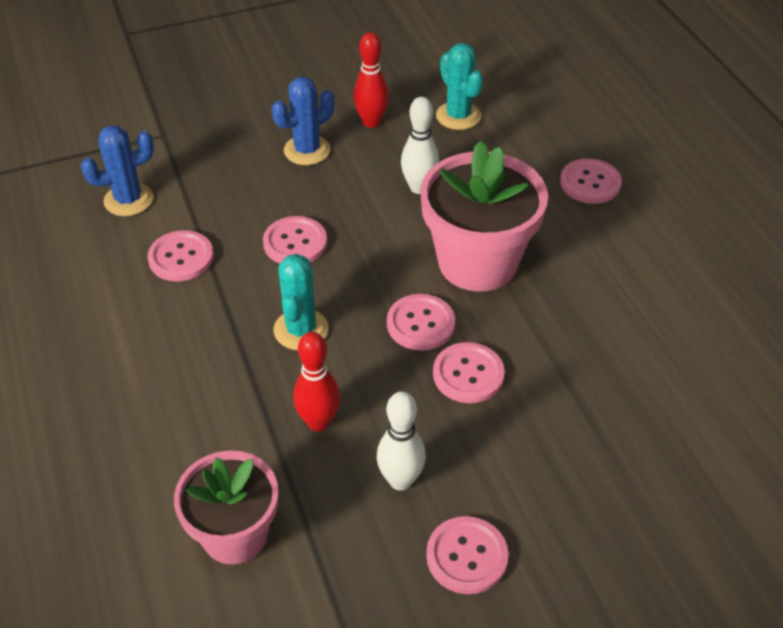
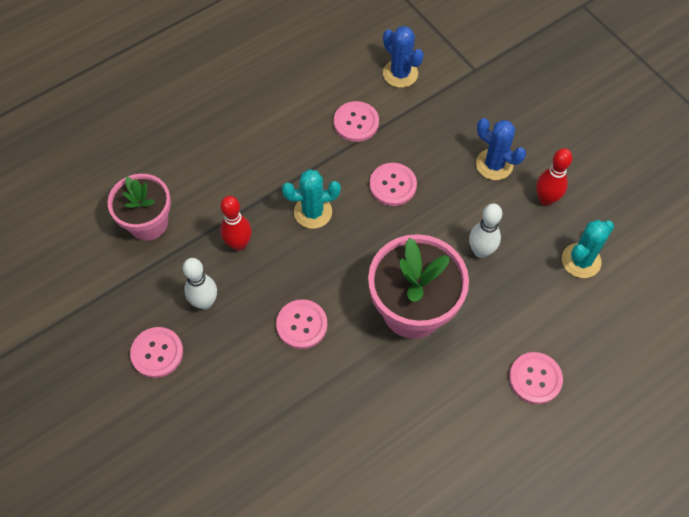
camera: 75 degrees right, 15 degrees up
(420, 324) = (339, 284): pink button -> none

